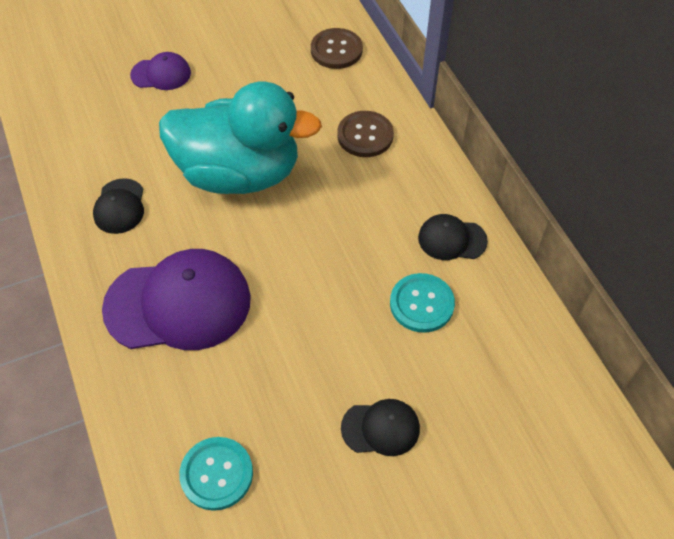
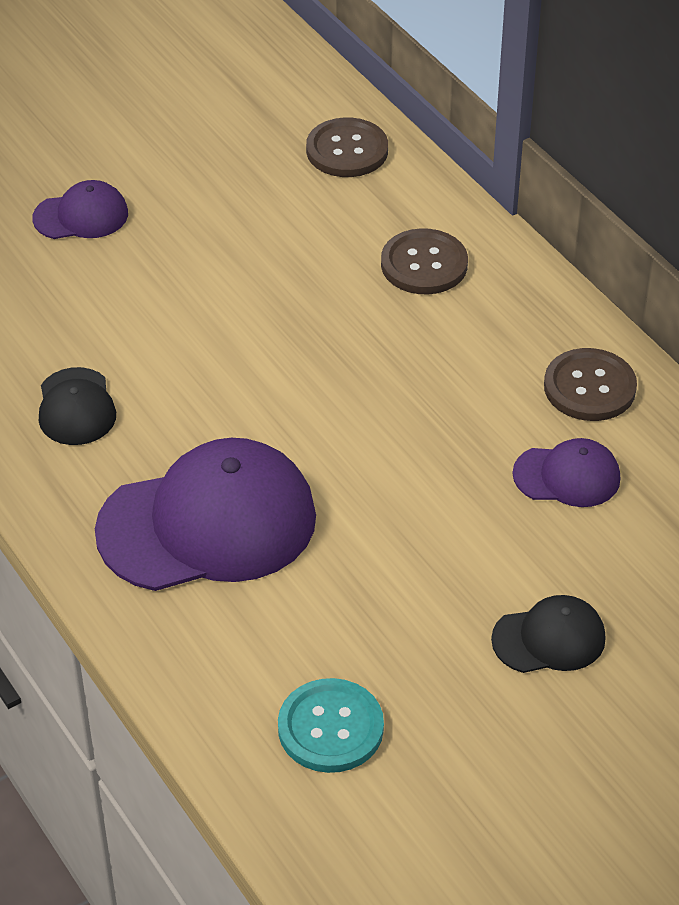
camera: 10 degrees left, 10 degrees down
(239, 173) = (247, 339): turquoise duck -> none
(421, 304) = (567, 476): turquoise button -> purple cap
(452, 239) = (589, 387): black cap -> brown button

